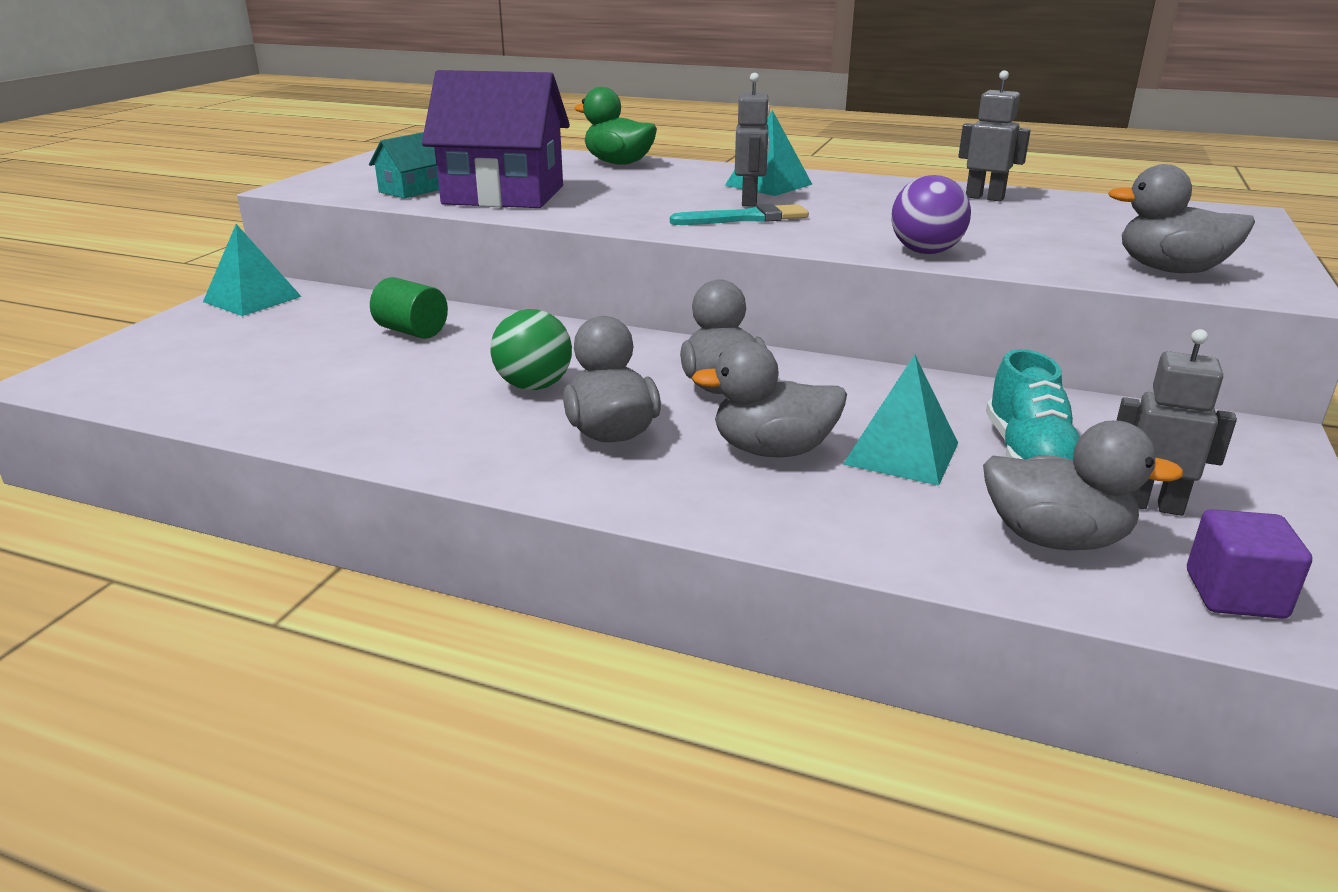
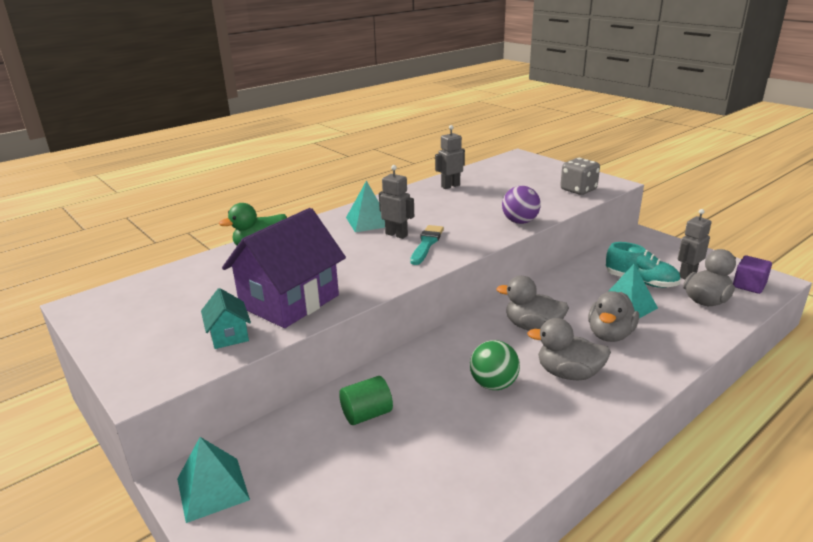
camera: 60 degrees left, 0 degrees up
(1170, 270) = (578, 190): grey duck -> grey dice

